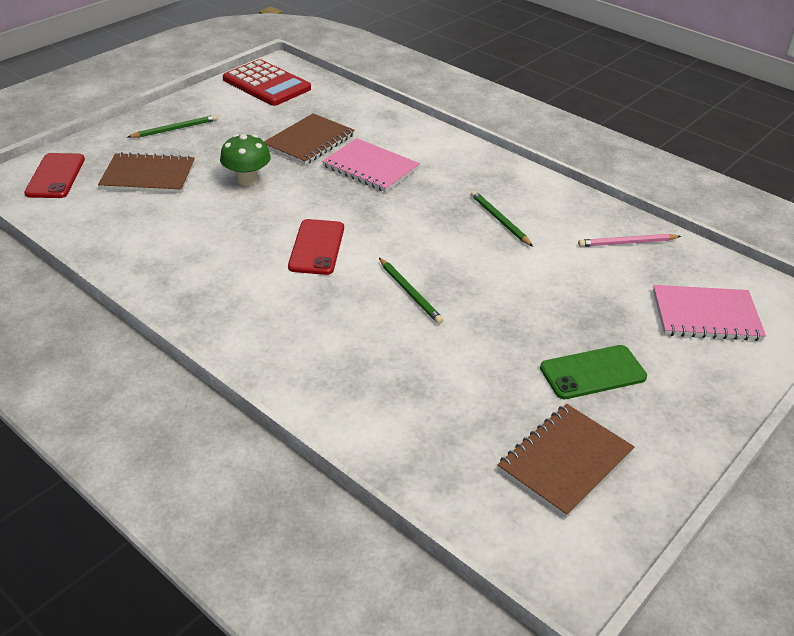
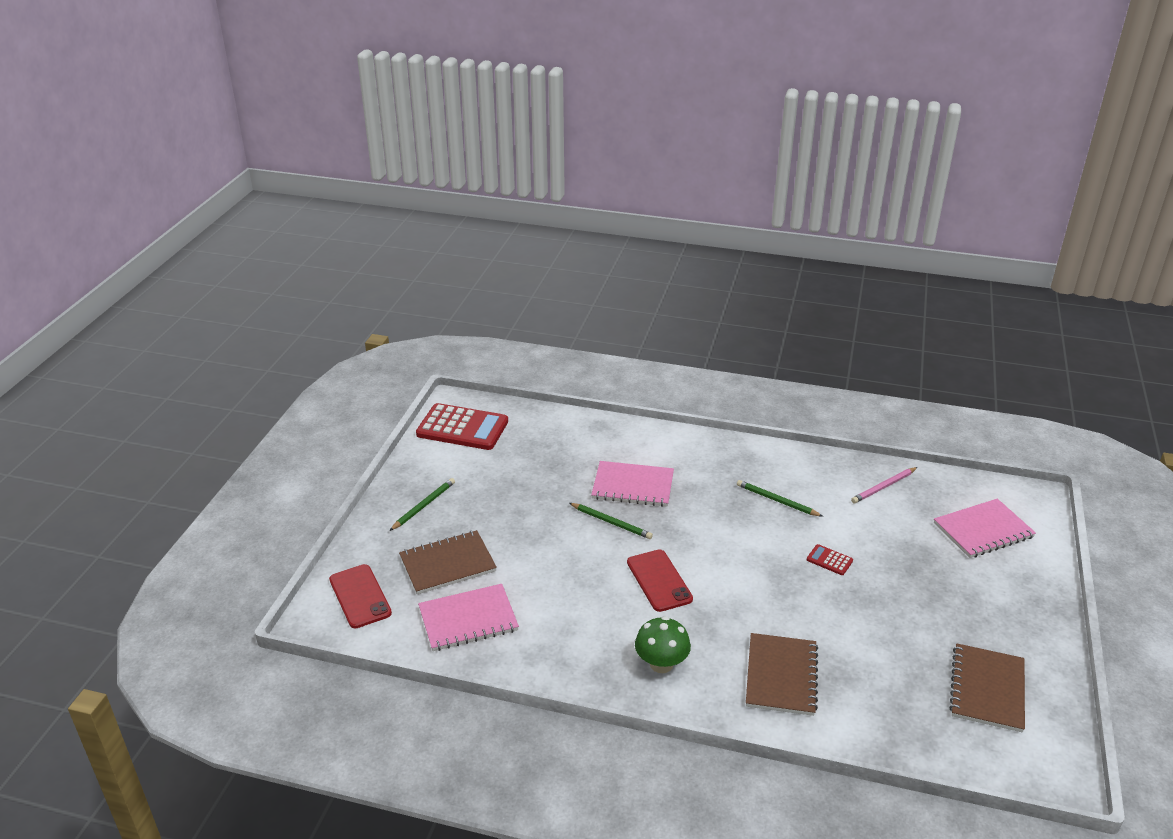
camera: 25 degrees left, 5 degrees down
(120, 221) = (468, 619): none -> pink notebook
(247, 179) = (540, 535): green mushroom -> green mushroom (661, 664)
(309, 141) = (557, 477): brown notebook -> brown notebook (781, 676)
(410, 292) = (767, 594): green pencil -> green pencil (611, 522)
(503, 286) = (829, 560): none -> red calculator
(592, 372) = (948, 610): green phone -> none

